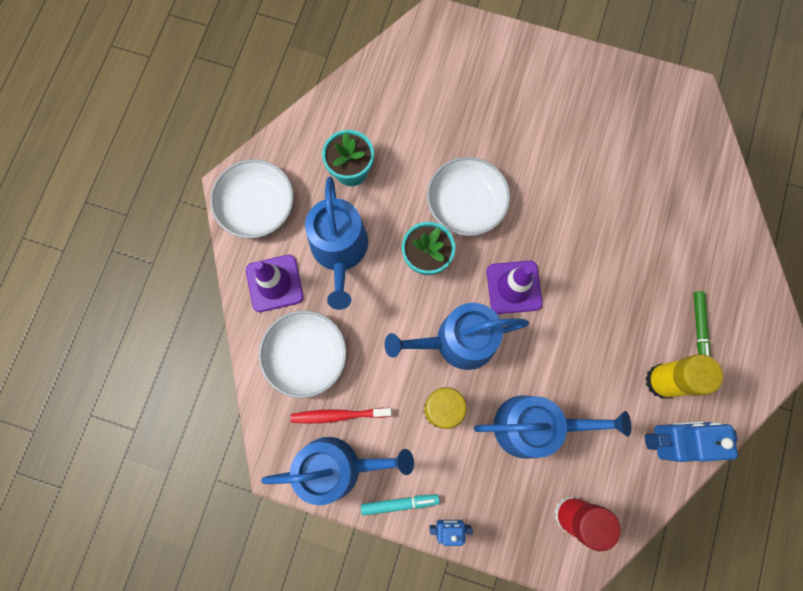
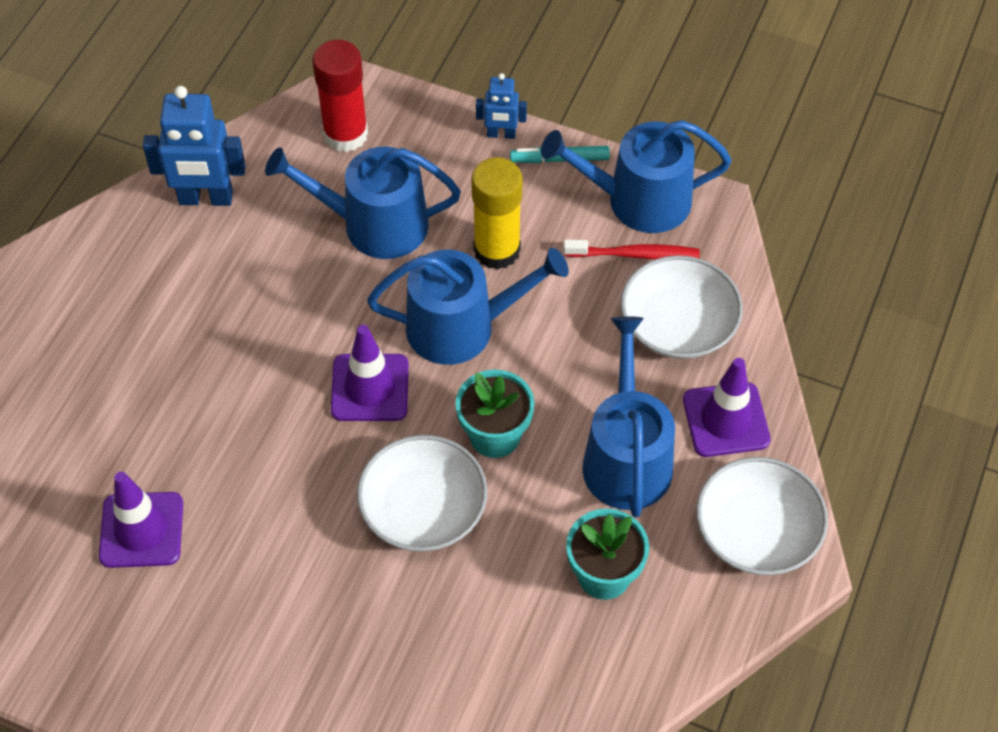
camera: 175 degrees left, 20 degrees down
(637, 176) = (141, 530): none -> purple traffic cone
(662, 381) = (189, 260): yellow glue stick -> none
(699, 328) = (117, 316): green marker -> none

